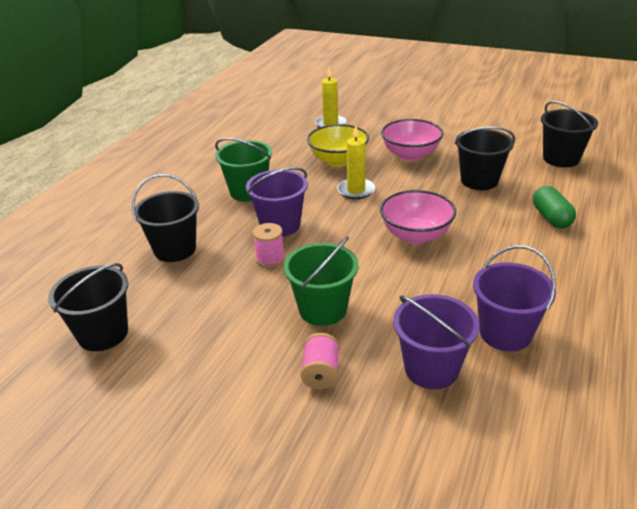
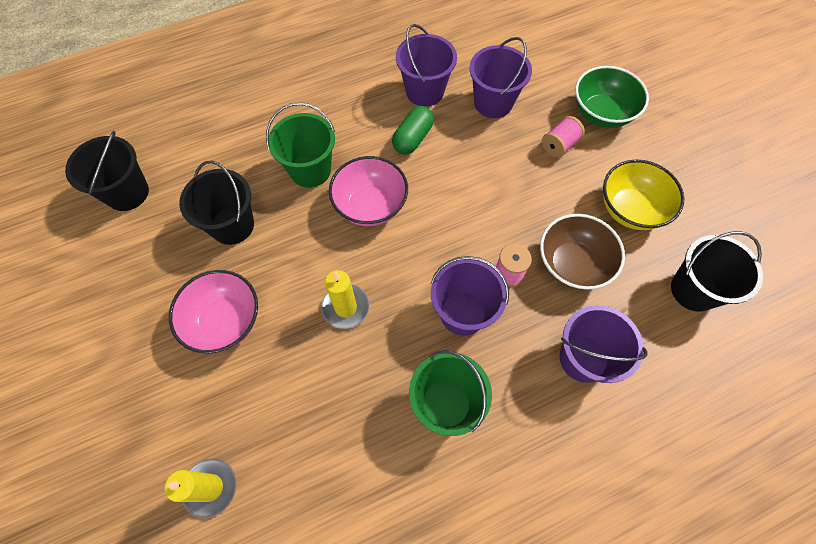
camera: 140 degrees left, 30 degrees up
(175, 249) = (583, 358): black bucket -> purple bucket
(224, 291) = (572, 264): none -> brown bowl
(307, 442) = (601, 113): none -> green bowl
(323, 309) = (514, 190): green bucket -> green bucket (310, 170)
(338, 160) = (300, 381): yellow bowl -> yellow bowl (630, 209)
(551, 218) = (256, 142): green capsule -> green capsule (413, 138)

